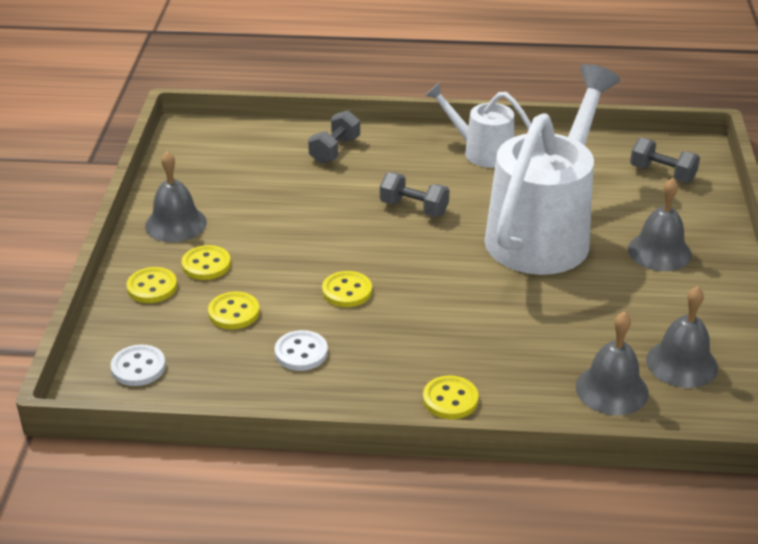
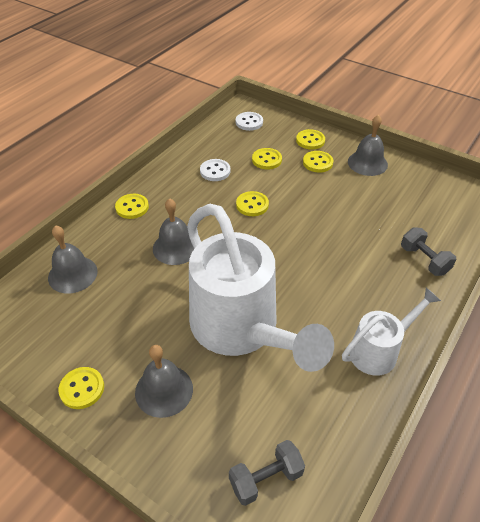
camera: 120 degrees right, 10 degrees up
(414, 208) = (319, 270): grey dumbbell -> none
(682, 363) = (56, 322): grey bell -> grey bell (175, 247)
(720, 301) = (82, 389): none -> yellow button

